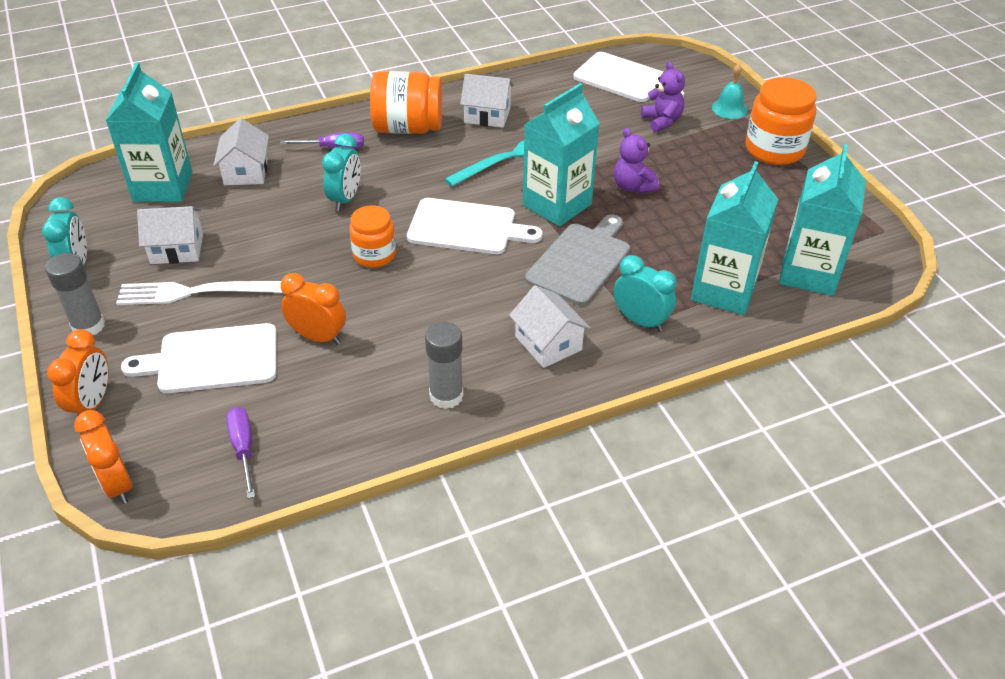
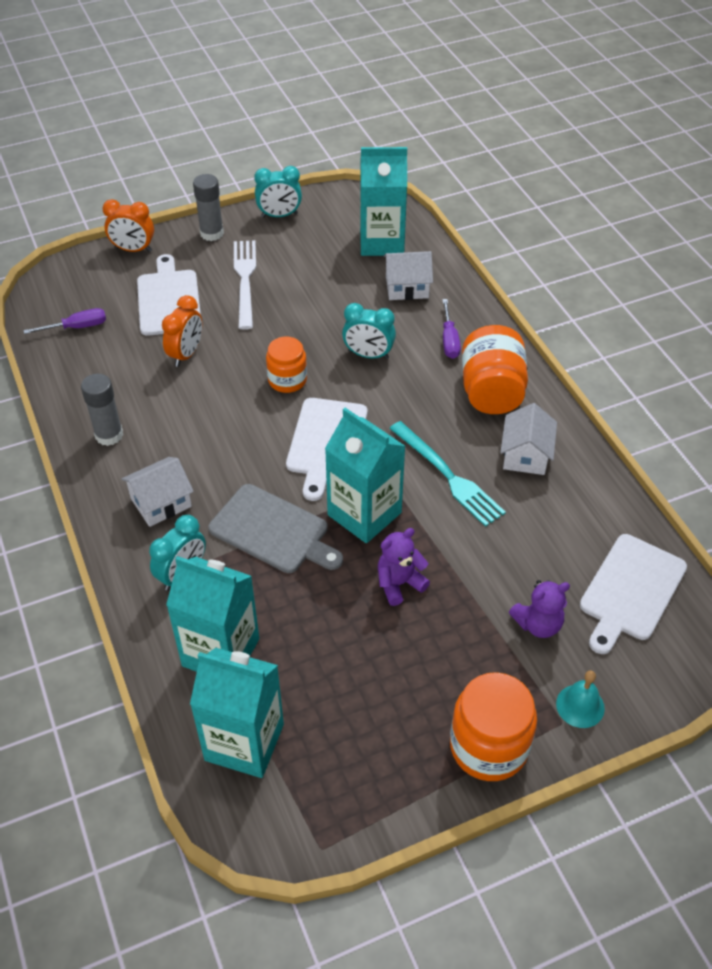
camera: 90 degrees right, 5 degrees up
(117, 484) = (58, 273): orange clock -> none
(177, 249) = (299, 262): white house -> none

